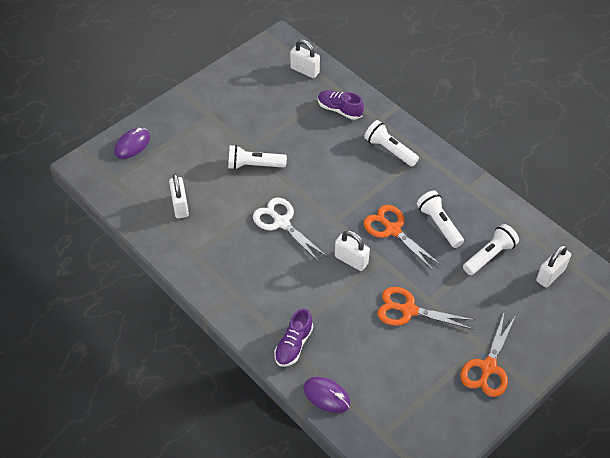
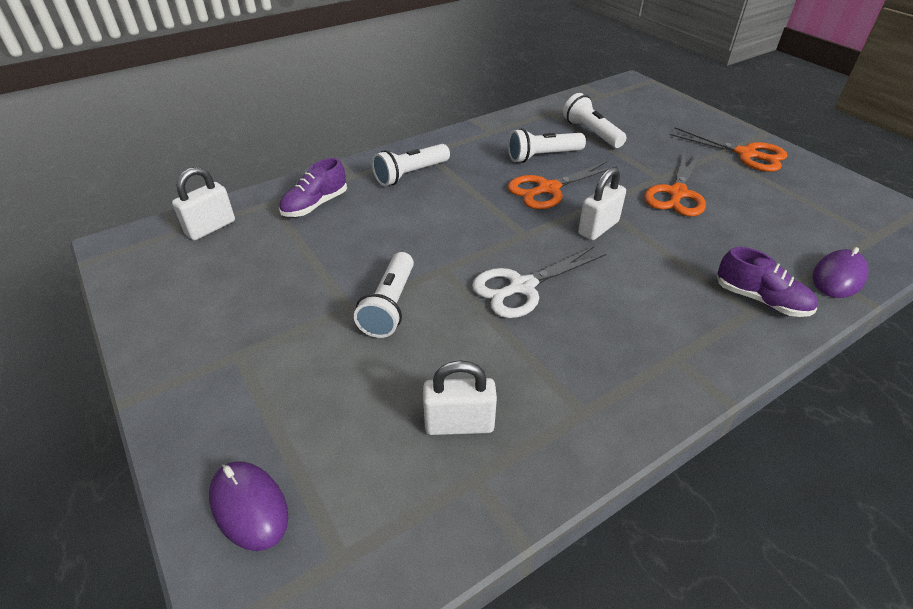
camera: 80 degrees left, 10 degrees down
(550, 275) = (617, 106): white padlock -> none

